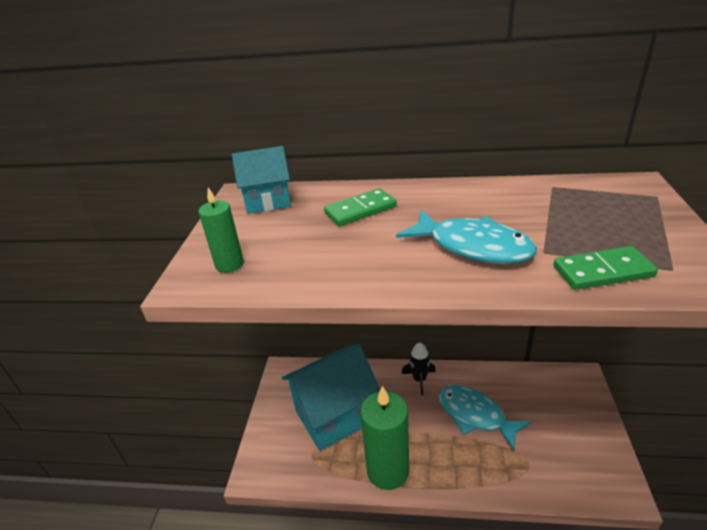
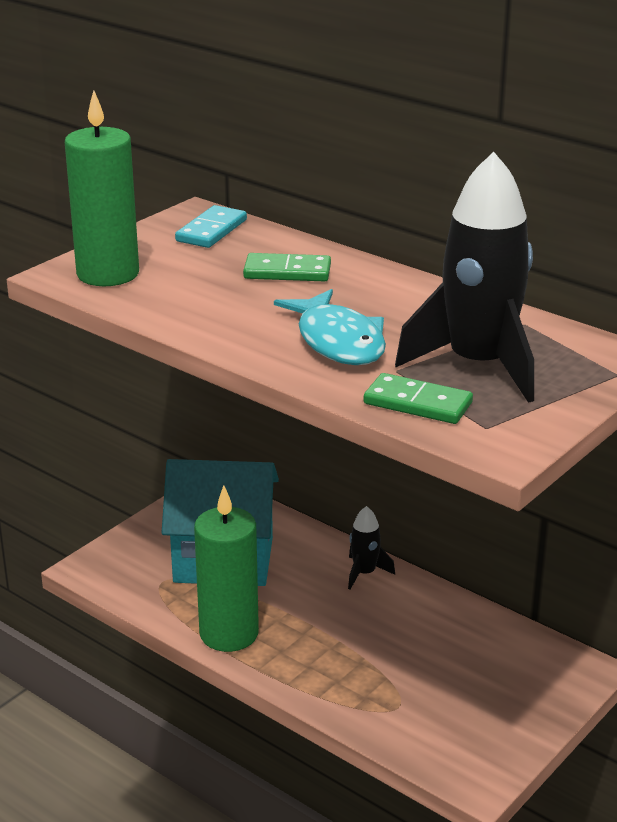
camera: 30 degrees right, 5 degrees down
(229, 265) = (108, 274): green candle -> green candle, size x1.96
(268, 201) = (211, 230): turquoise house -> turquoise domino
(475, 415) = (390, 637): turquoise fish -> none
(581, 224) = (479, 365): none -> black rocket

